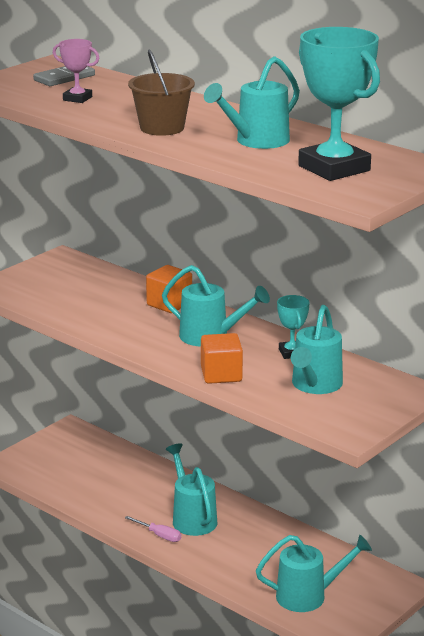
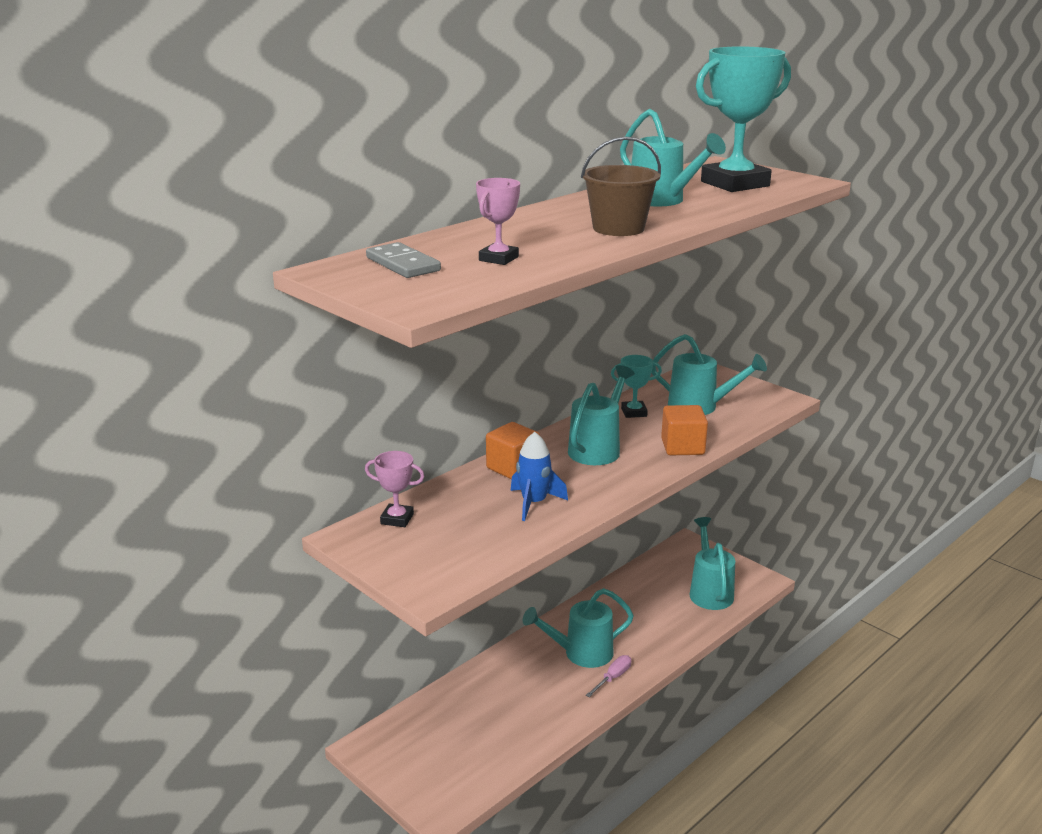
camera: 85 degrees left, 0 degrees up
(86, 269) = (397, 519): none -> pink trophy
(111, 314) = (534, 503): none -> blue rocket

